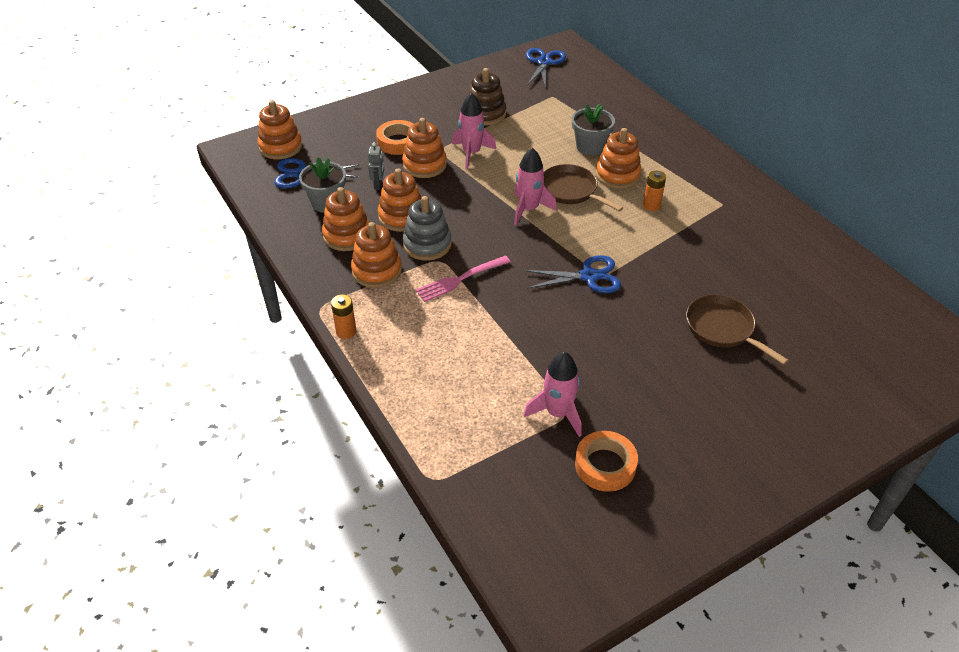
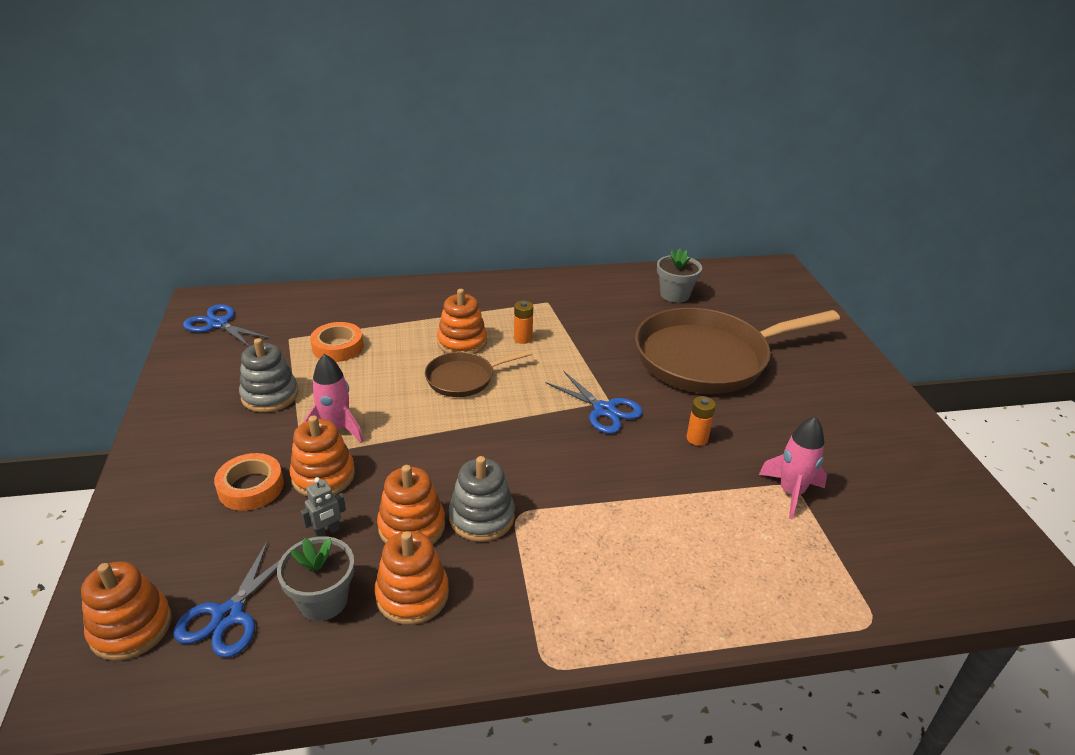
camera: 70 degrees left, 10 degrees down
(346, 331) = (607, 645): orange battery -> orange battery (697, 438)
(377, 271) = (504, 581): orange stacking toy -> none
(378, 185) = (327, 532): grey robot -> grey robot turned 120 degrees clockwise
(460, 279) = (561, 506): pink fork -> none
(485, 114) = (270, 395): brown stacking toy -> grey stacking toy
(529, 209) = (473, 417): pink rocket -> none
(588, 276) = (604, 410): blue scissors -> blue scissors turned 120 degrees clockwise
(590, 147) = (402, 343): grey flower pot -> grey flower pot (674, 295)
(605, 465) = (862, 482): orange tape -> orange tape (338, 347)
(722, 328) = (708, 358): brown pan -> brown pan, size x2.06

